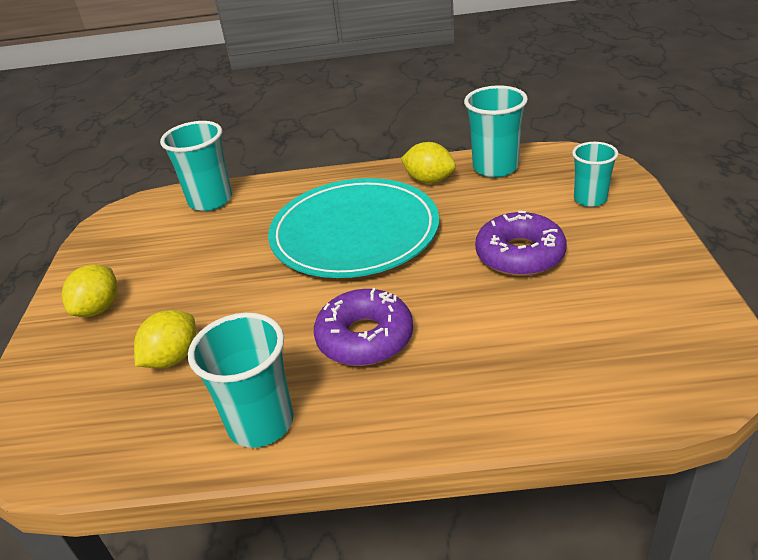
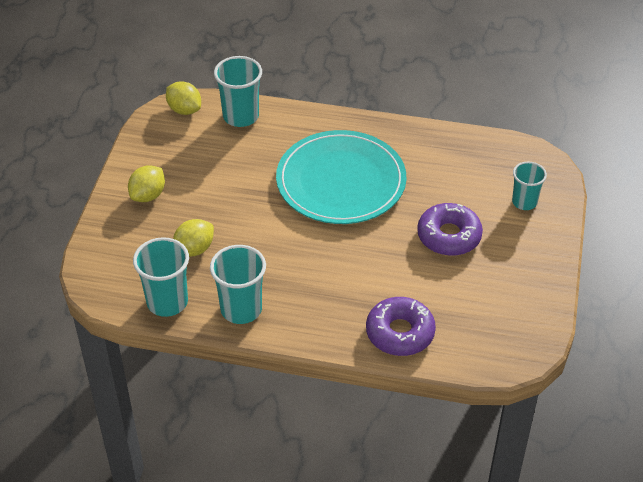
camera: 10 degrees right, 10 degrees up
(365, 338) = (320, 270): purple donut -> purple donut (400, 333)
(429, 180) = (414, 147): yellow lemon -> yellow lemon (184, 110)
(495, 167) = (470, 149): turquoise cup -> turquoise cup (167, 302)

